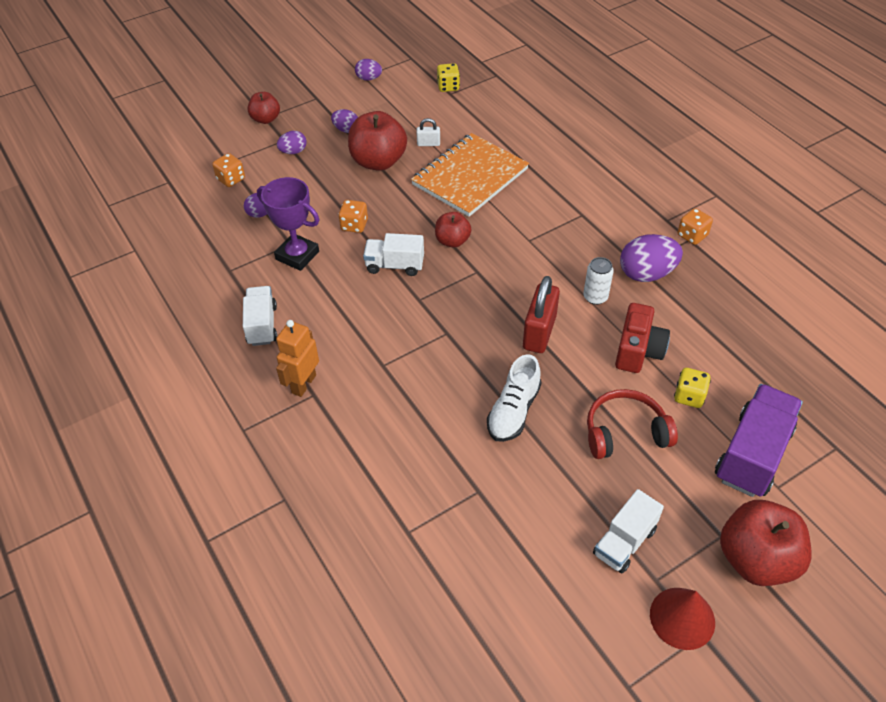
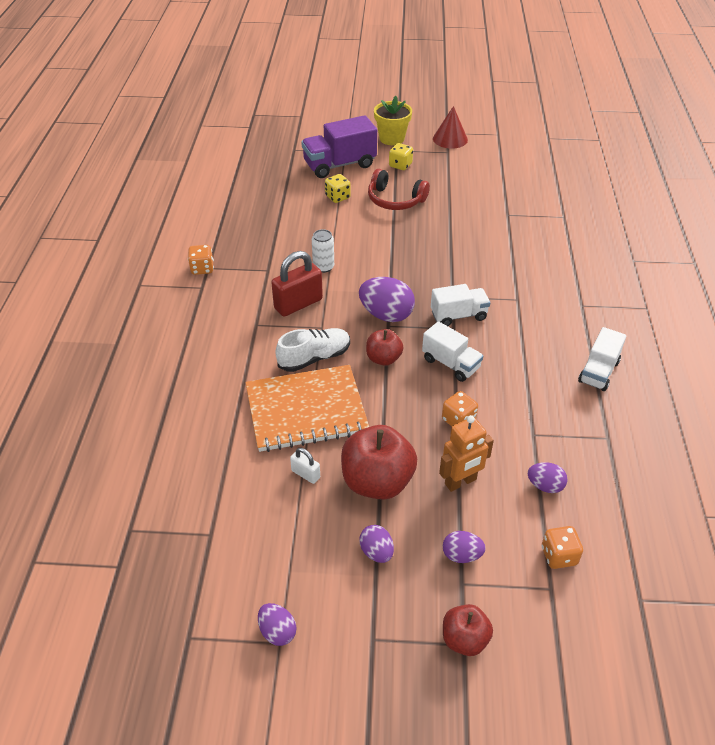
camera: 145 degrees left, 5 degrees down
(297, 255) = (533, 418): purple trophy -> none
(303, 384) = (585, 315): orange robot -> orange robot (460, 482)
(448, 87) = (201, 547): yellow dice -> yellow dice (400, 165)
(513, 411) = (450, 236): white shoe -> white shoe (314, 358)
(539, 332) = (387, 266): red padlock -> red padlock (298, 304)
(624, 542) = (448, 167): white truck -> white truck (458, 315)
(638, 351) = (336, 228): red camera -> none
(646, 274) = (269, 263): purple egg -> purple egg (386, 315)
(756, 559) = (392, 138): red apple -> yellow flower pot

